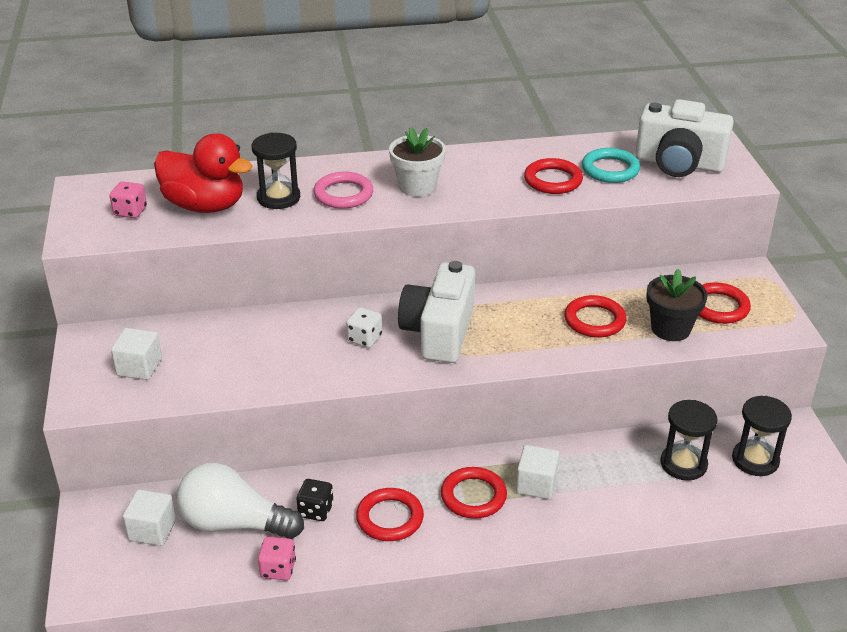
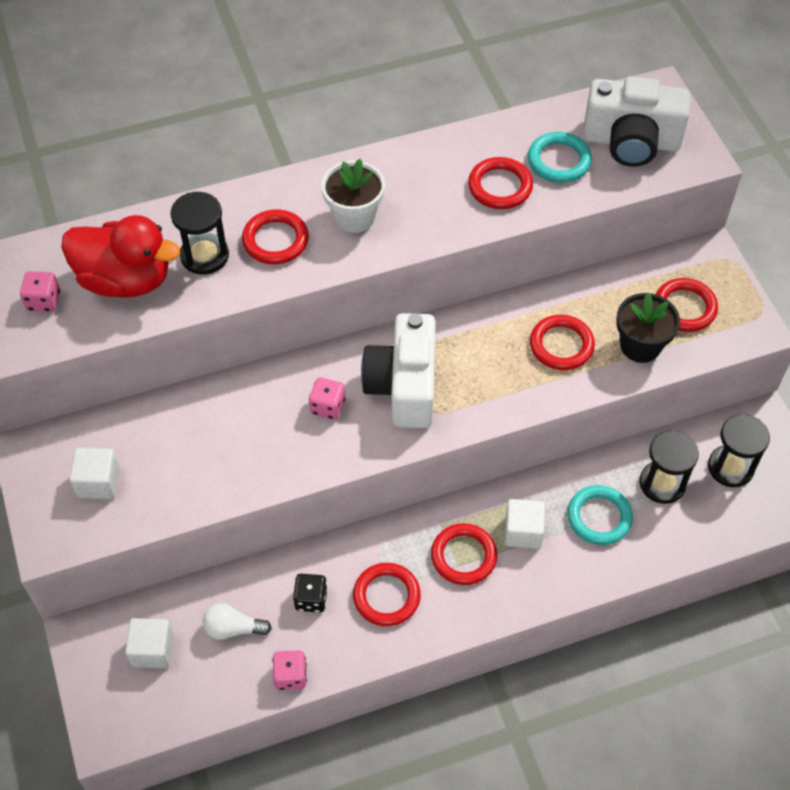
camera: 10 degrees left, 20 degrees up
(234, 523) = (233, 628): white light bulb -> white light bulb, size x0.52
(343, 194) = (275, 240): pink ring -> red ring
(364, 338) = (327, 406): white dice -> pink dice
(615, 482) = (599, 517): none -> turquoise ring

